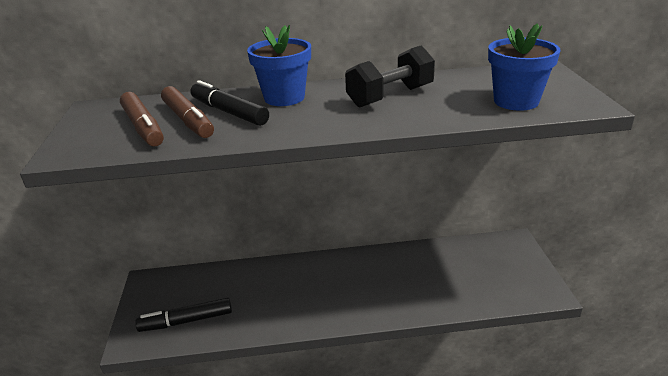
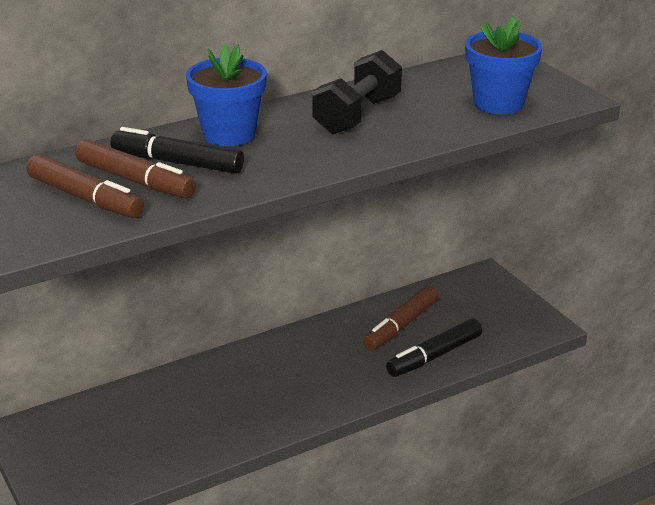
camera: 25 degrees left, 0 degrees up
(186, 321) = (121, 461): black marker -> black marker (434, 356)
(432, 266) = (401, 326): none -> brown marker

